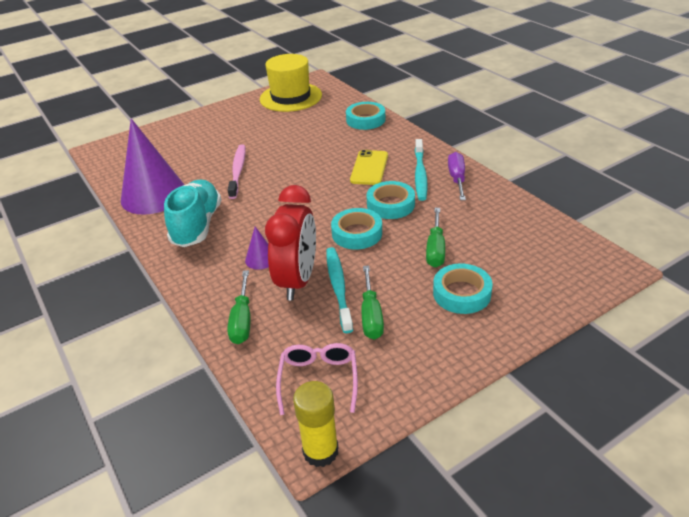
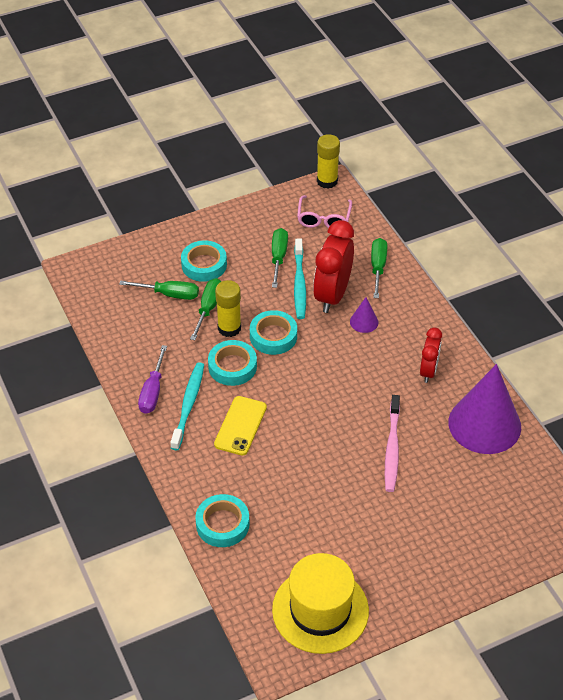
camera: 175 degrees left, 10 degrees up
(197, 225) = (428, 371): turquoise shoe -> red clock
(405, 234) = (229, 328): none -> yellow glue stick
(486, 256) = (169, 294): none -> green screwdriver

